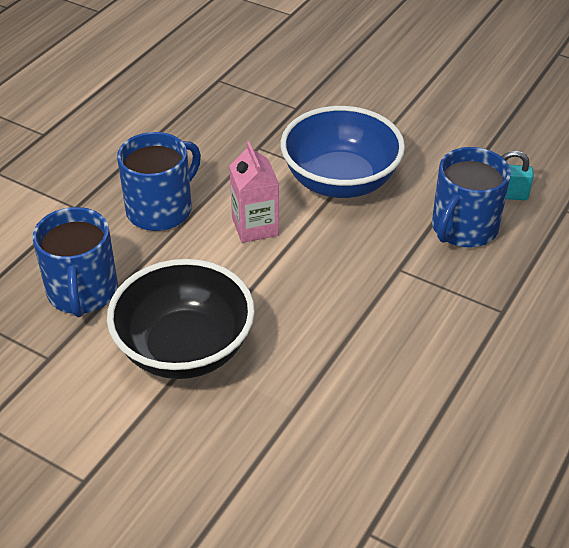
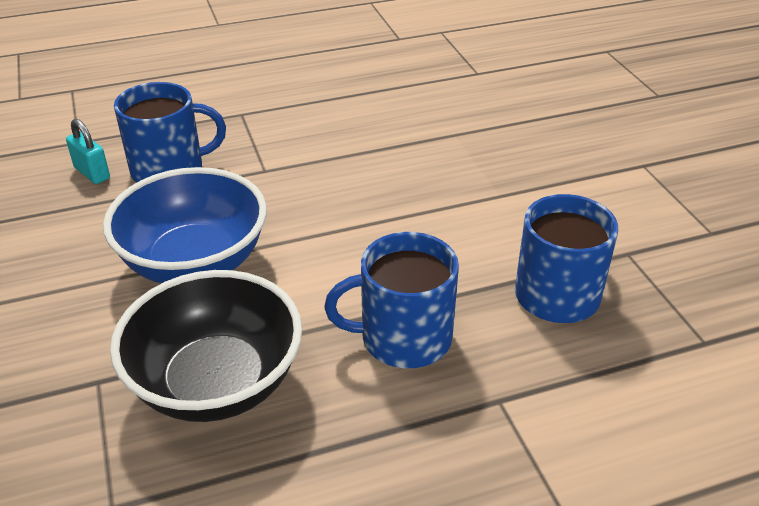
camera: 140 degrees left, 5 degrees down
(185, 349) = (500, 203): black bowl -> black bowl (216, 383)
(255, 226) = (331, 265): pink carton -> none

